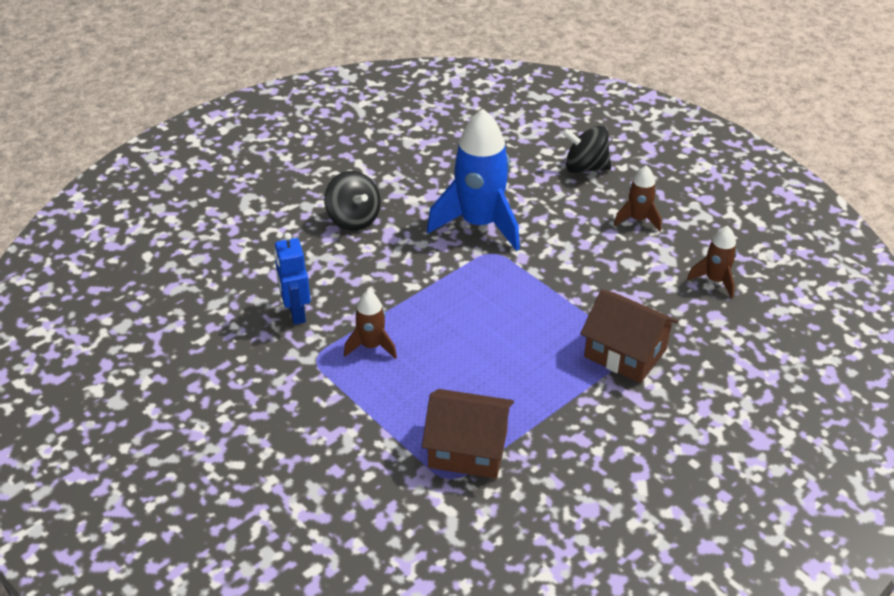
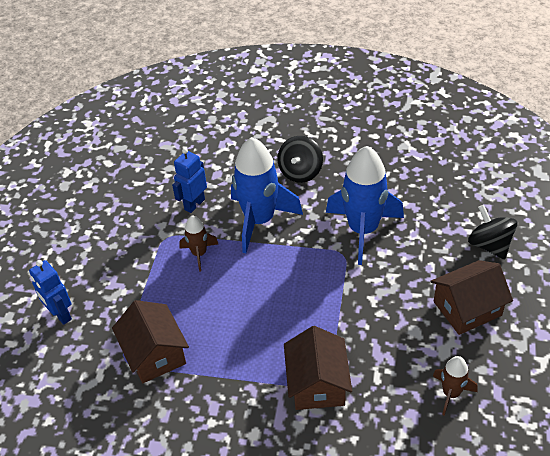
camera: 55 degrees right, 5 degrees up
(323, 502) = (60, 315): none -> blue robot
(381, 280) = (260, 220): none -> blue rocket
(638, 220) = (467, 308): brown rocket -> brown house

